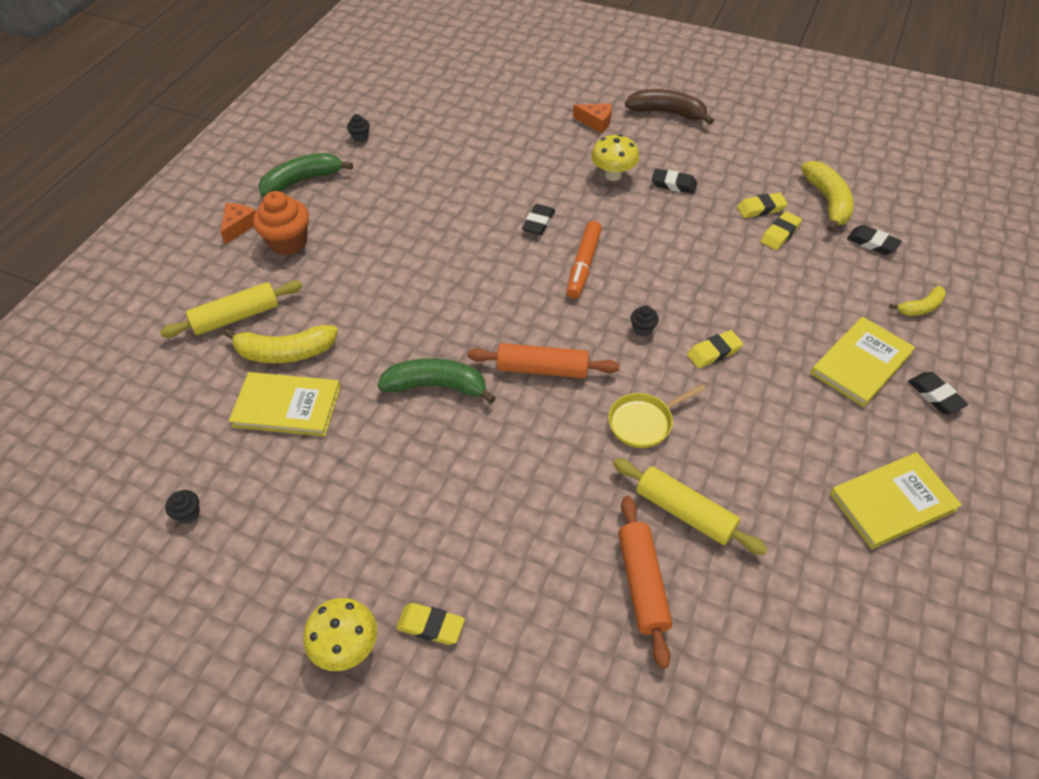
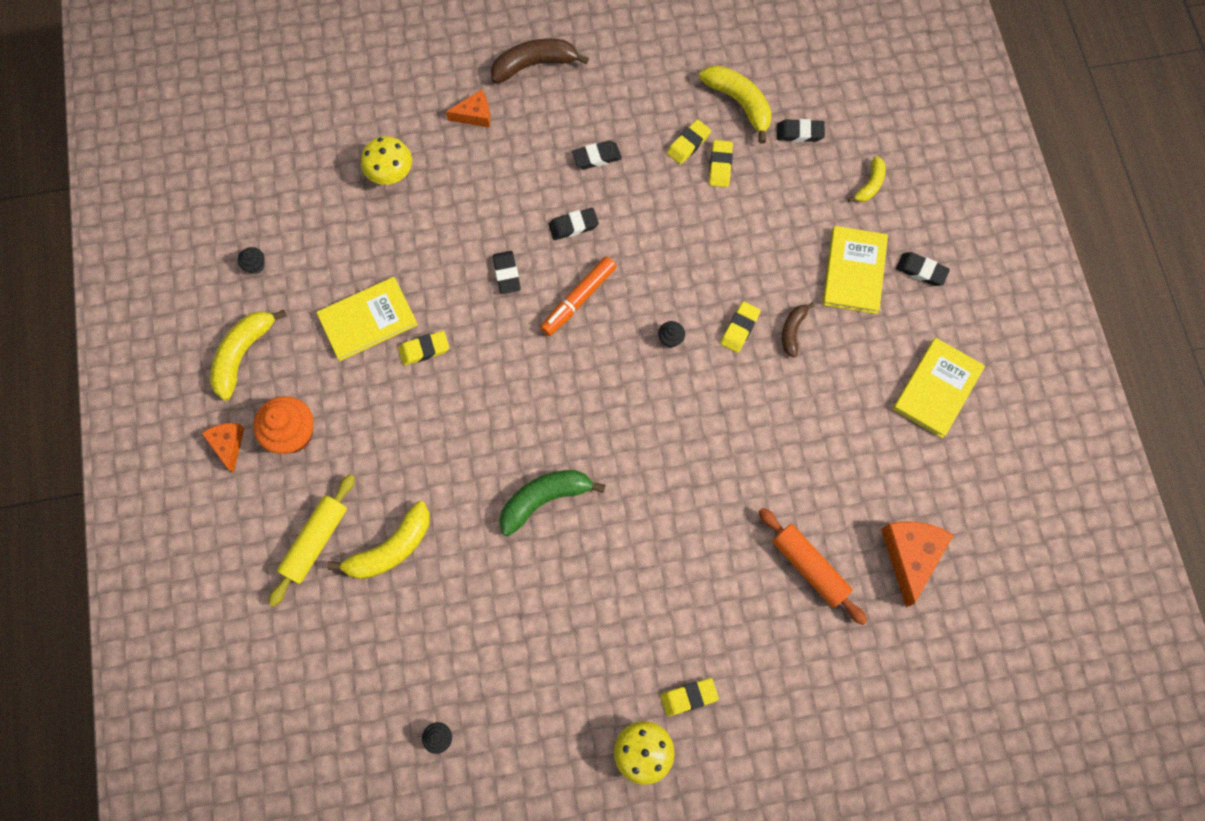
camera: 35 degrees left, 20 degrees up
(287, 406) = (437, 597): yellow book -> yellow book (368, 320)
(302, 181) = (243, 354): green banana -> yellow banana
(432, 239) = (424, 349): none -> yellow eraser
(542, 369) = (617, 429): orange rolling pin -> none
(583, 265) = (578, 299): orange marker -> orange marker turned 60 degrees clockwise
(613, 175) = (535, 176): yellow mushroom -> yellow mushroom (391, 174)
(618, 217) = (573, 226): none -> black eraser
(644, 422) = (727, 430): yellow pan -> none
(684, 512) = (803, 491): yellow rolling pin -> none
(763, 639) = (910, 556): none -> orange cheese
(765, 379) = (792, 331): none -> brown banana

